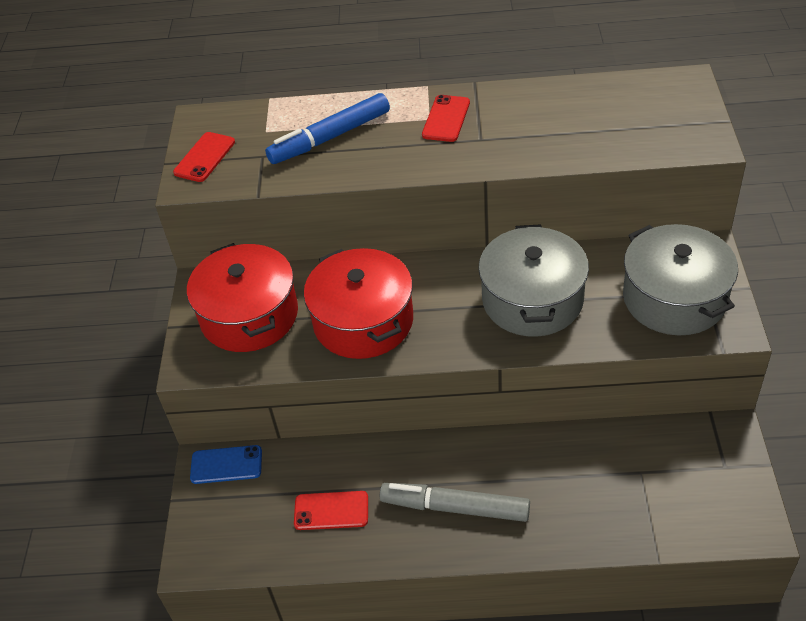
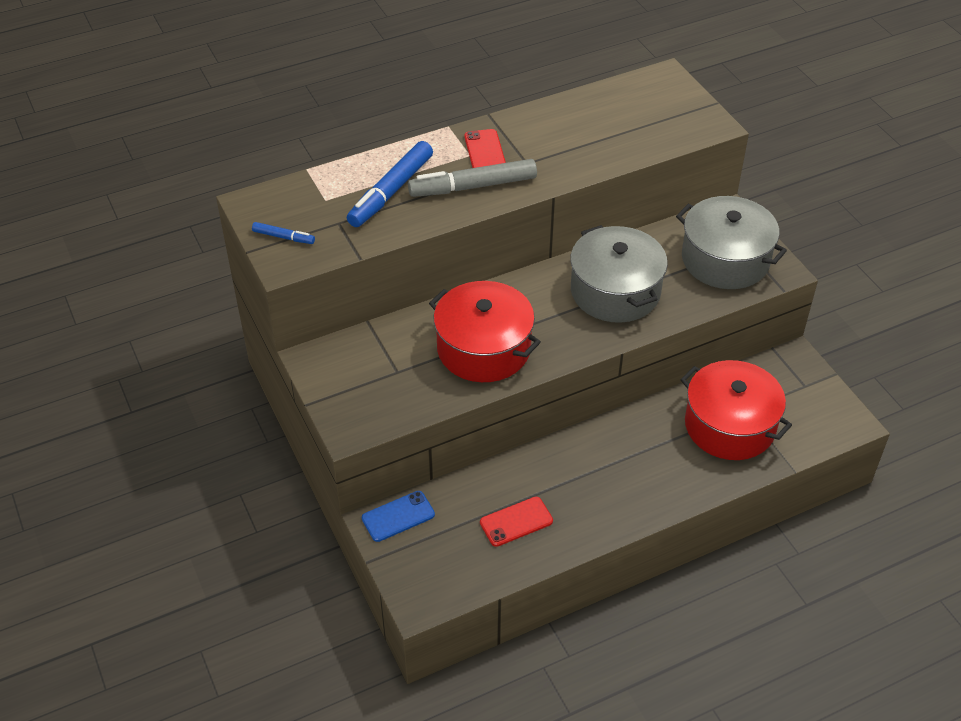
camera: 30 degrees left, 0 degrees up
(204, 157) = (283, 237): red phone -> blue marker
(249, 315) = (377, 373): red pot -> red pot (729, 425)
(456, 508) = (618, 484): grey marker -> grey marker (474, 186)

